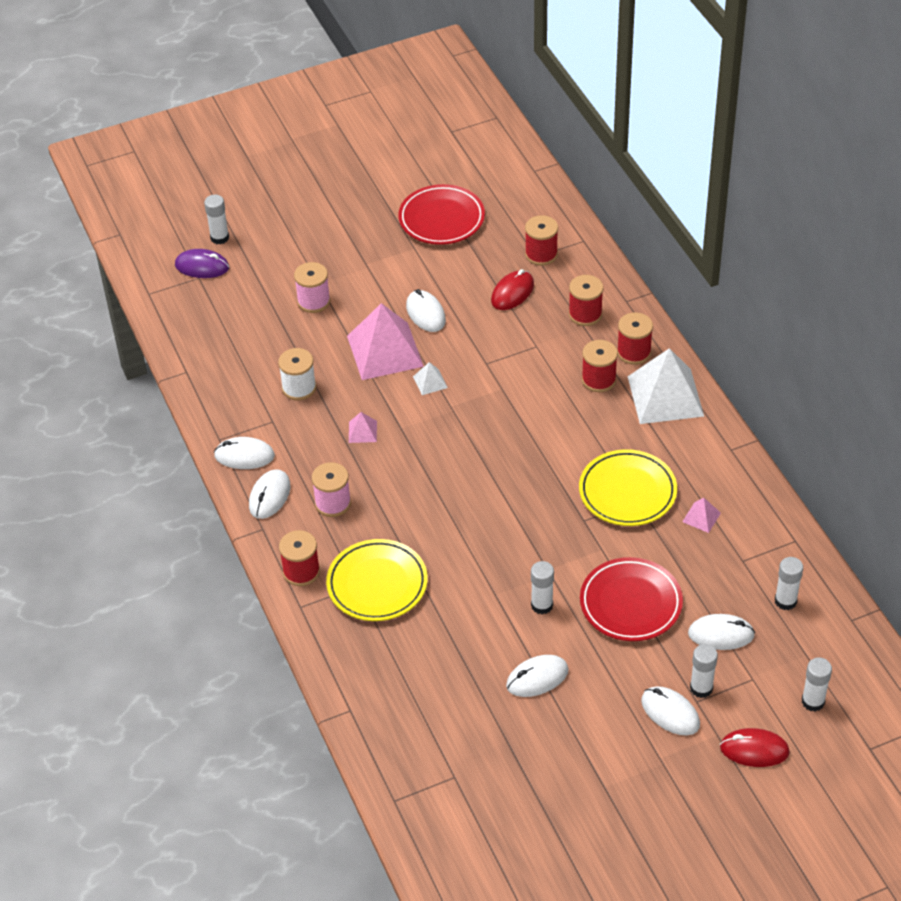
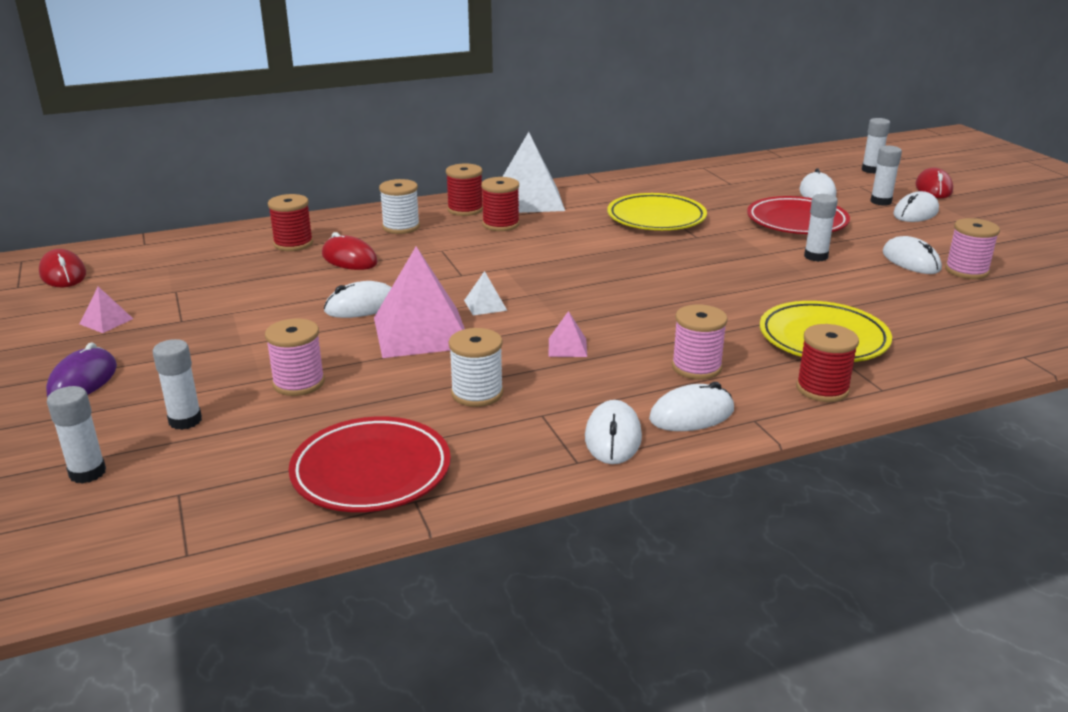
camera: 90 degrees left, 20 degrees down
(202, 266) = (151, 490): purple mouse -> purple mouse (83, 380)
(269, 496) = (691, 414): white mouse -> white mouse turned 45 degrees counterclockwise
(441, 219) = (189, 294): red plate -> red plate (371, 471)
(473, 146) = (63, 274): none -> red mouse
(516, 717) = (966, 271): none -> pink spool
(585, 314) = (401, 227): red spool -> white spool
(701, 517) = (683, 194): pink pyramid -> pink pyramid (106, 321)
(785, 601) = (770, 172): white glue stick -> white glue stick (185, 421)

